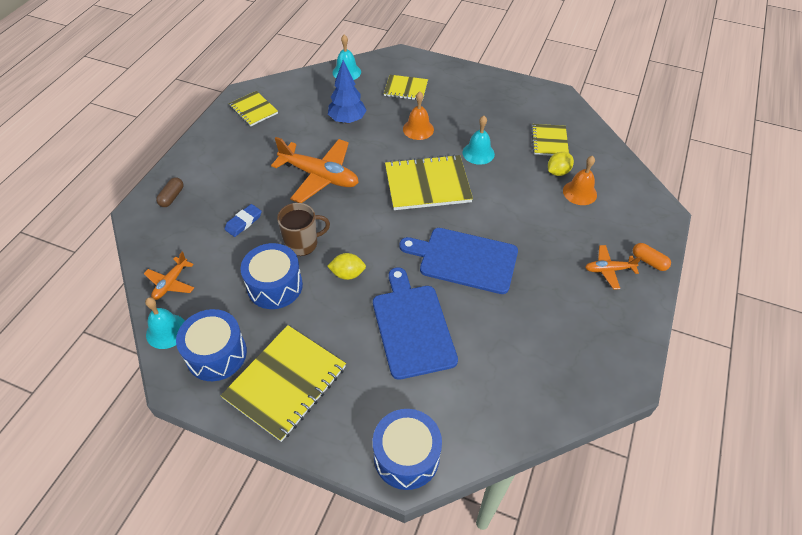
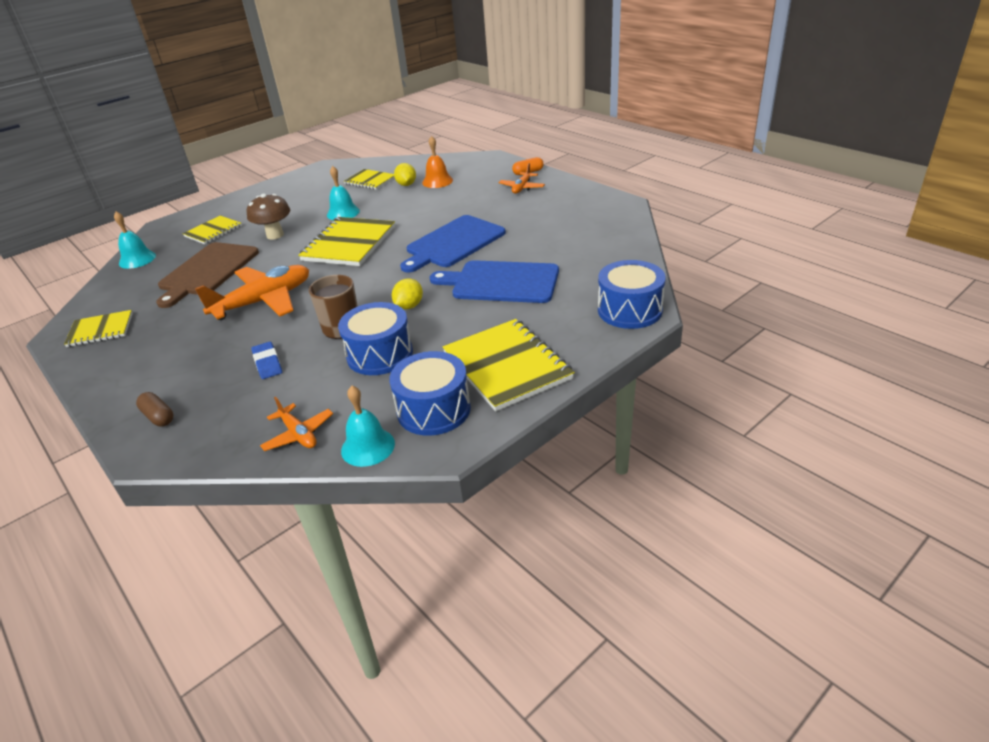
camera: 60 degrees left, 15 degrees down
(347, 120) = (208, 271): blue tree -> brown cutting board
(418, 129) = (275, 235): orange bell -> brown mushroom

